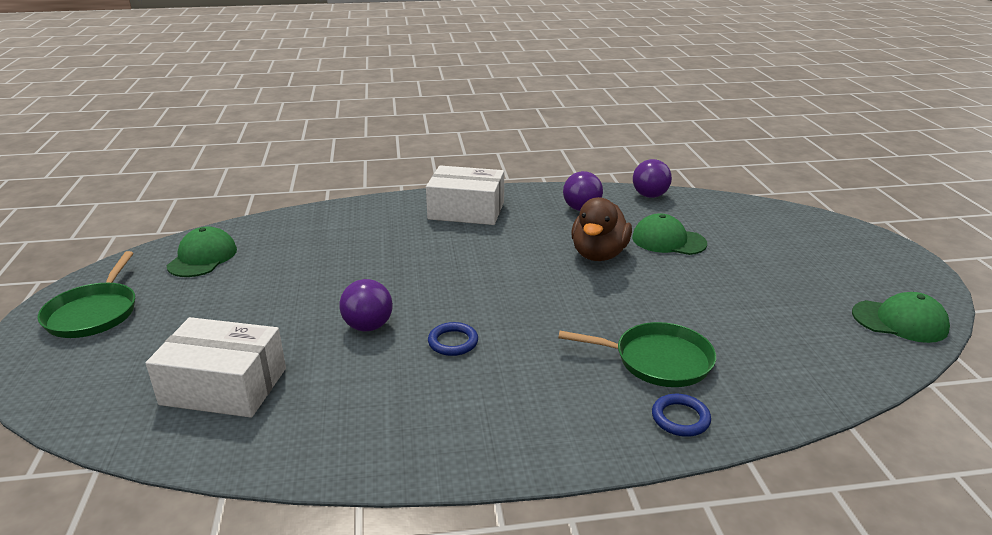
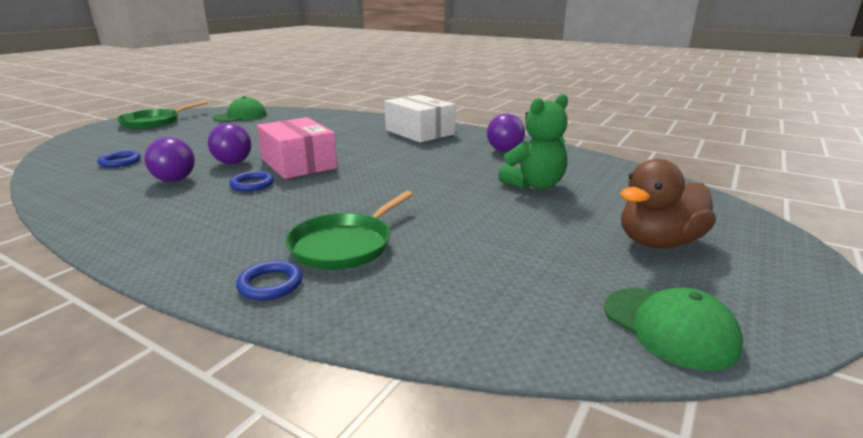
camera: 40 degrees right, 5 degrees down
(224, 386) = (120, 162): white box -> blue ring
(439, 298) = (299, 163): none -> pink box
(599, 254) = (455, 176): brown duck -> brown duck (658, 242)
(650, 196) = (583, 158): purple ball -> purple ball (175, 180)
(657, 360) = (345, 245): green pan -> green pan turned 75 degrees clockwise
(668, 241) = (534, 185): green cap -> green teddy bear

